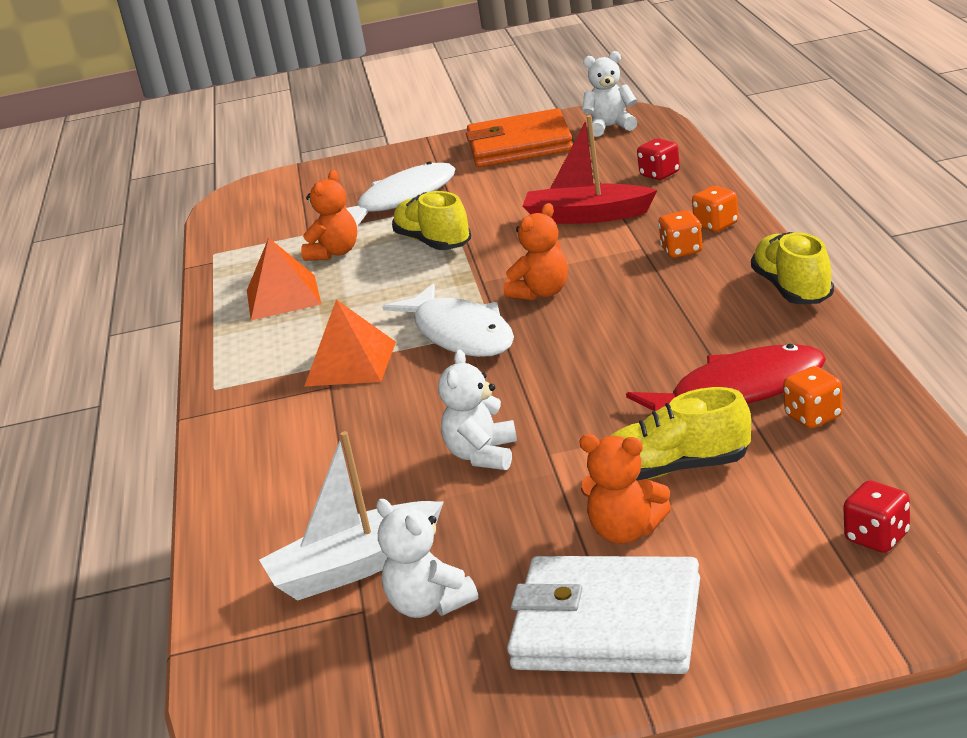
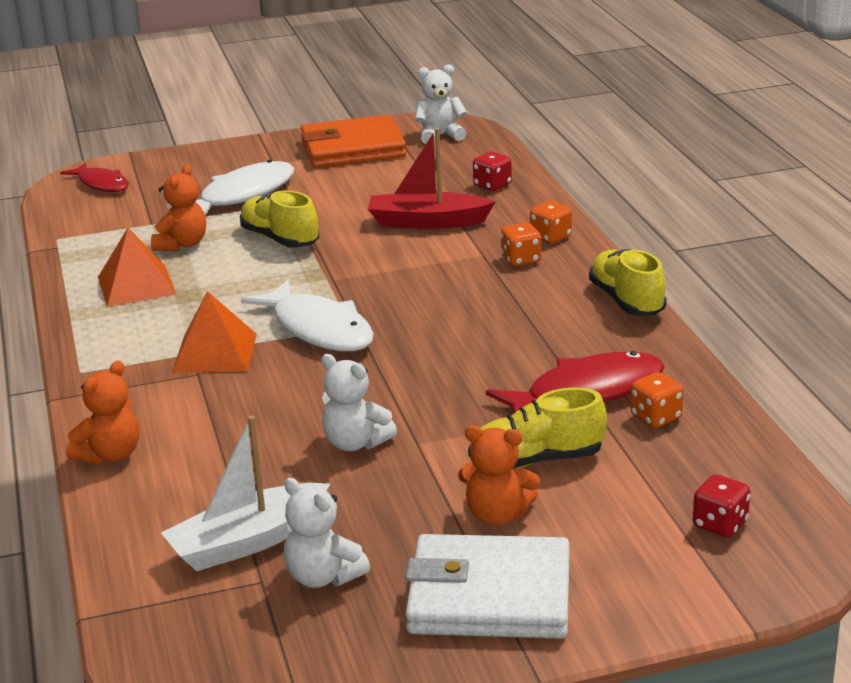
camera: 10 degrees left, 0 degrees up
(265, 197) = (101, 184): none -> red fish
(482, 455) = (355, 443): white teddy bear -> white teddy bear turned 60 degrees counterclockwise
(541, 293) = (392, 293): orange teddy bear -> orange teddy bear (110, 455)

